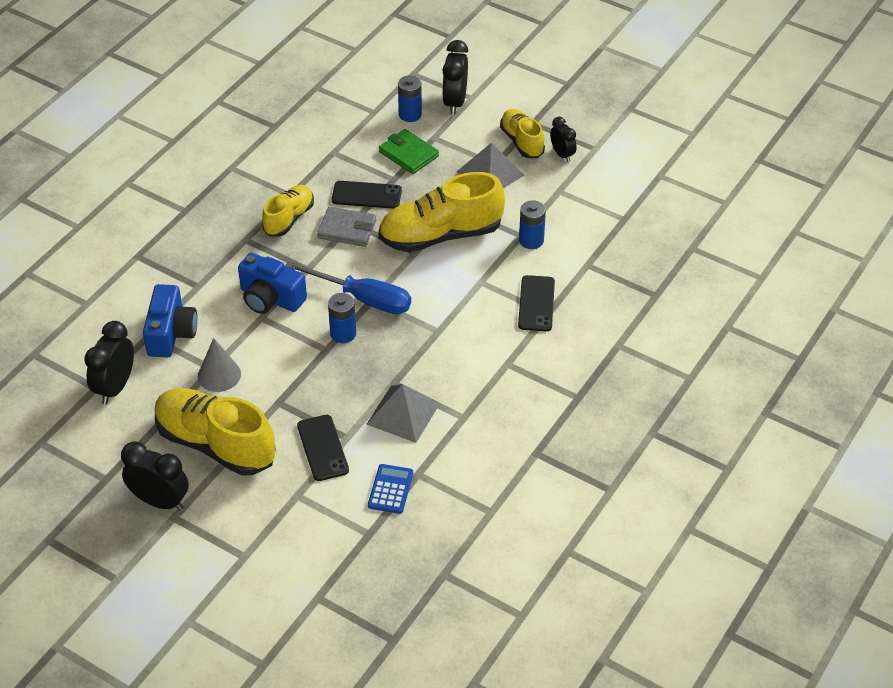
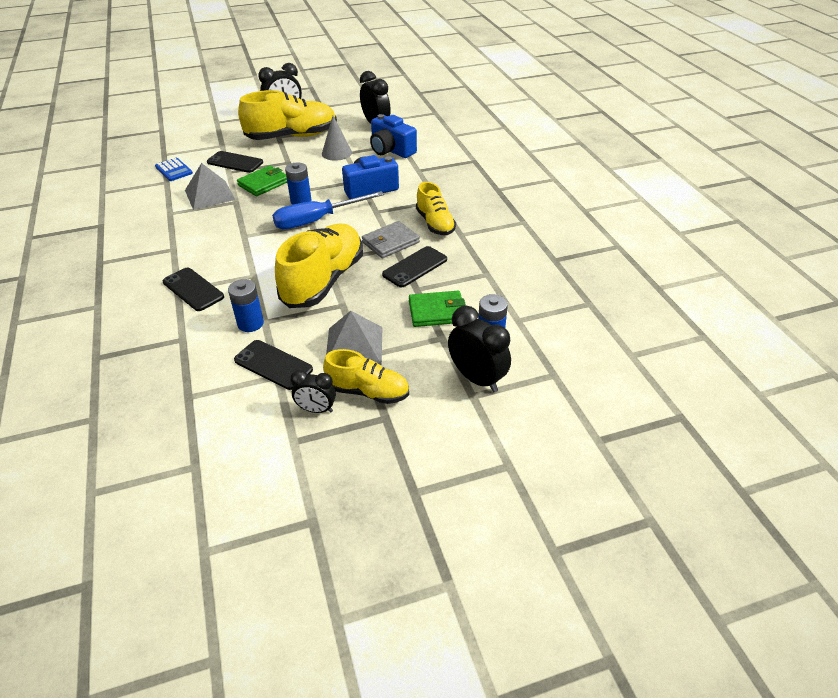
camera: 130 degrees right, 5 degrees down
(340, 387) = (263, 183): none -> green wallet
(552, 199) = (273, 365): none -> black phone

